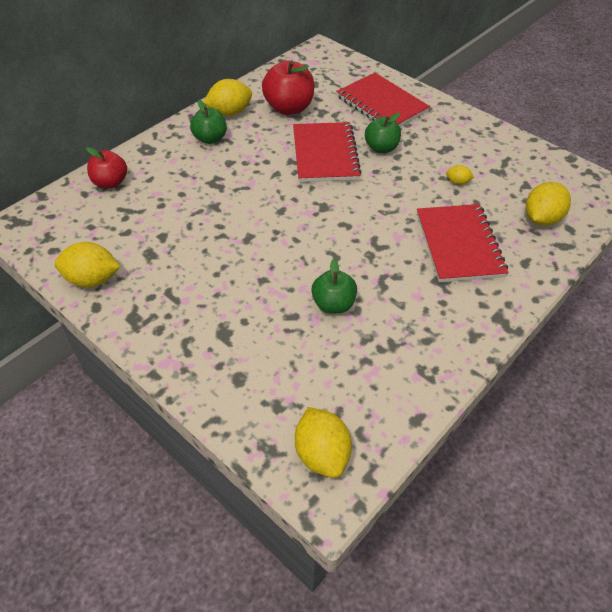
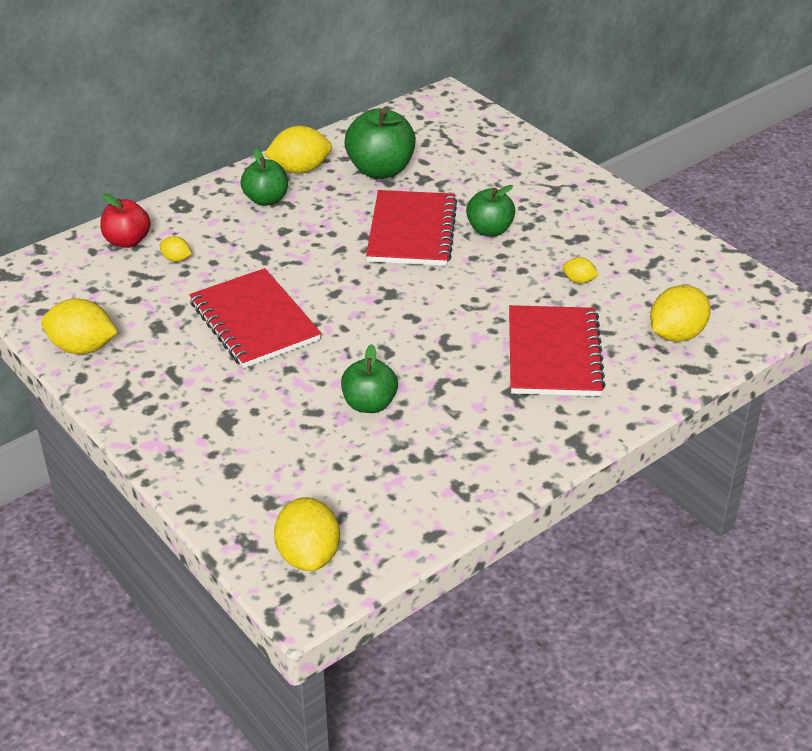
camera: 10 degrees right, 10 degrees down
(152, 194) = (176, 259): none -> yellow lemon
(289, 108) = (380, 170): red apple -> green apple
(381, 104) = (508, 175): red notebook -> red notebook (254, 321)

